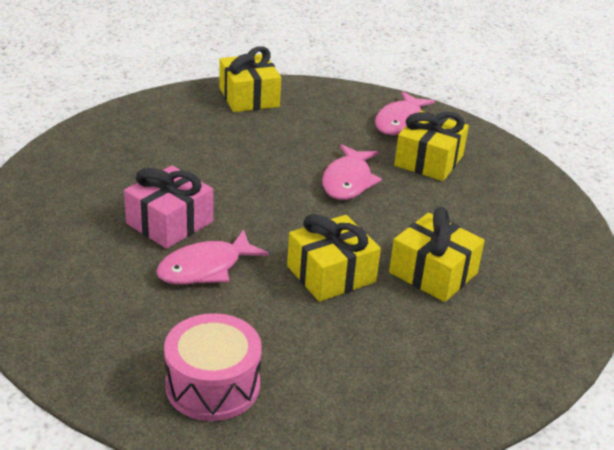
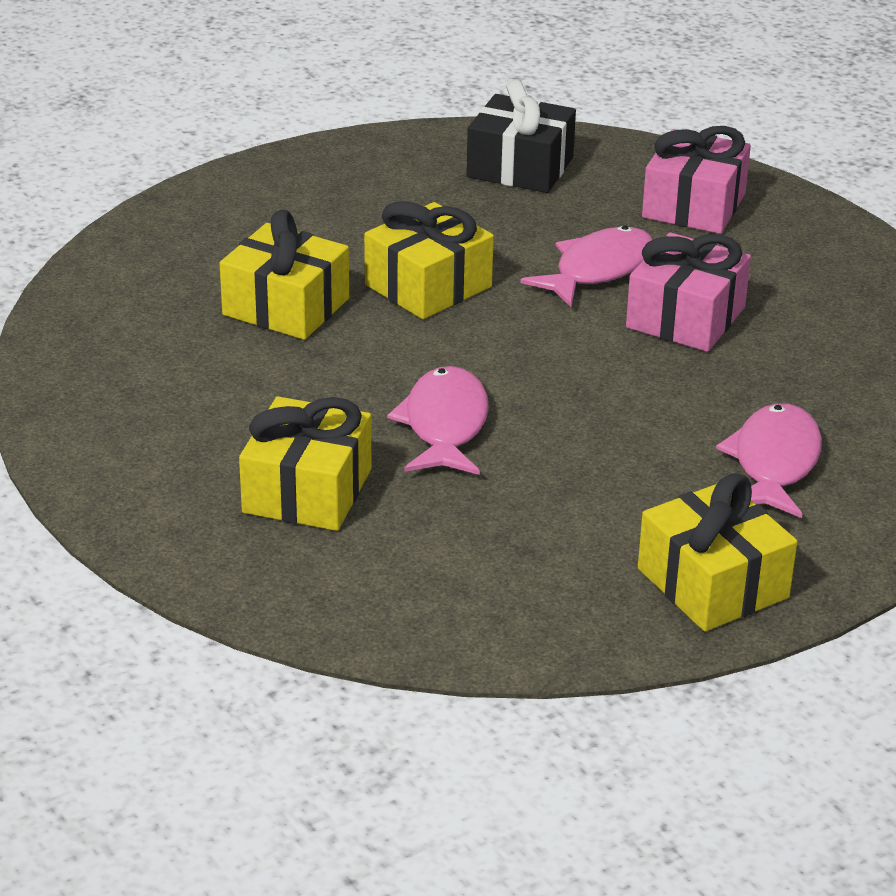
camera: 170 degrees right, 0 degrees up
(93, 316) = (694, 206): none -> pink gift
(212, 385) = (520, 167): pink drum -> black gift
(400, 122) = (375, 576): pink fish -> pink fish (774, 463)

